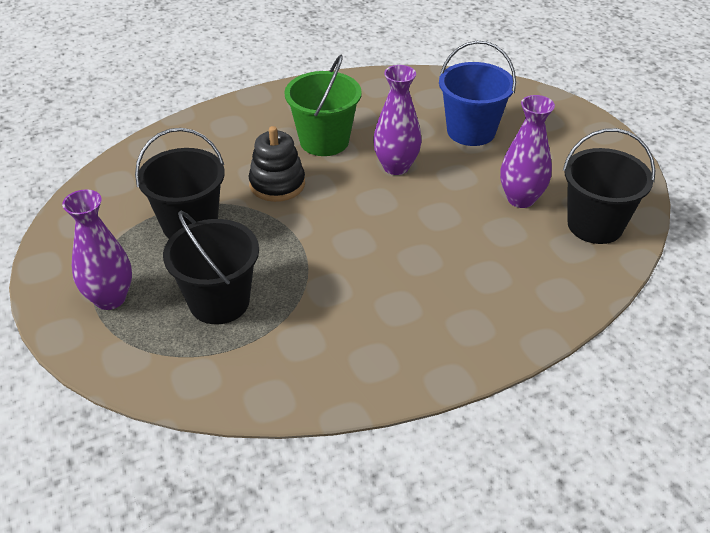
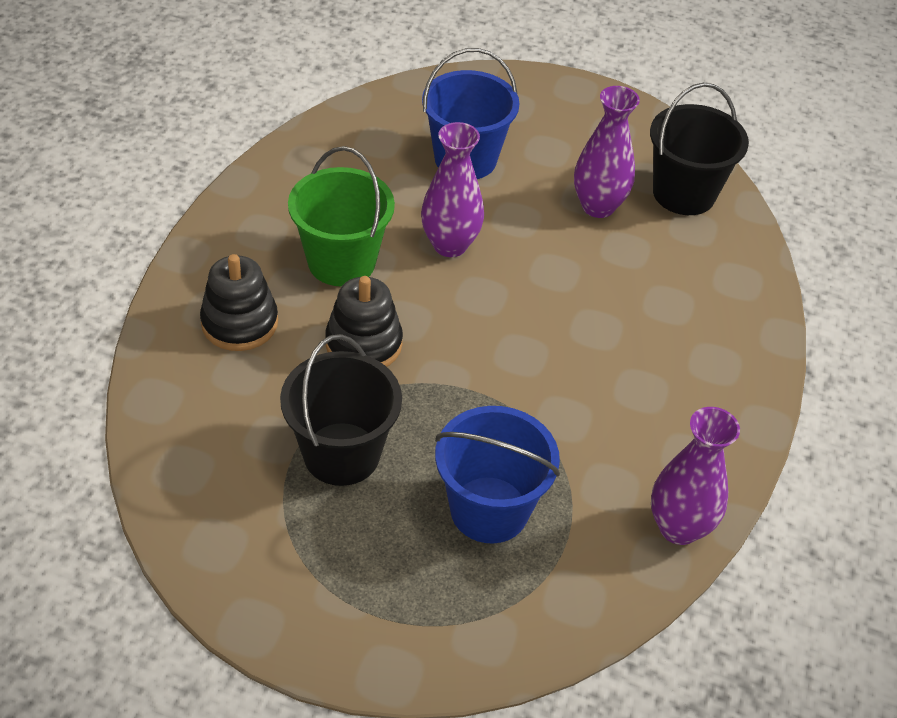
camera: 50 degrees left, 5 degrees up
(110, 298) = (381, 594): purple vase -> purple vase (679, 527)
(219, 302) = (489, 509): black bucket -> blue bucket
(233, 138) = (239, 323): none -> black stacking toy

